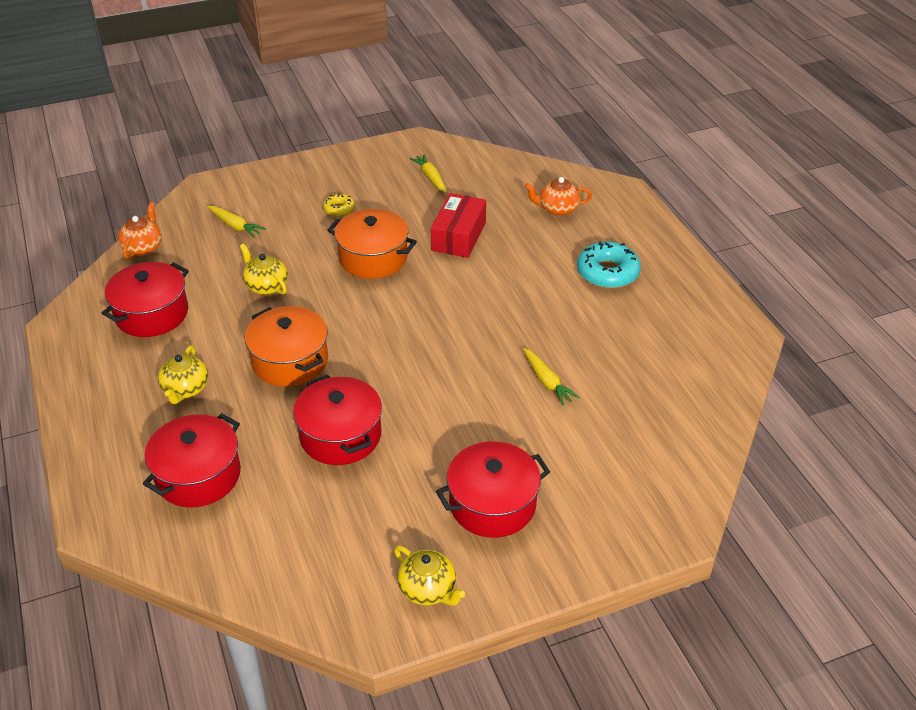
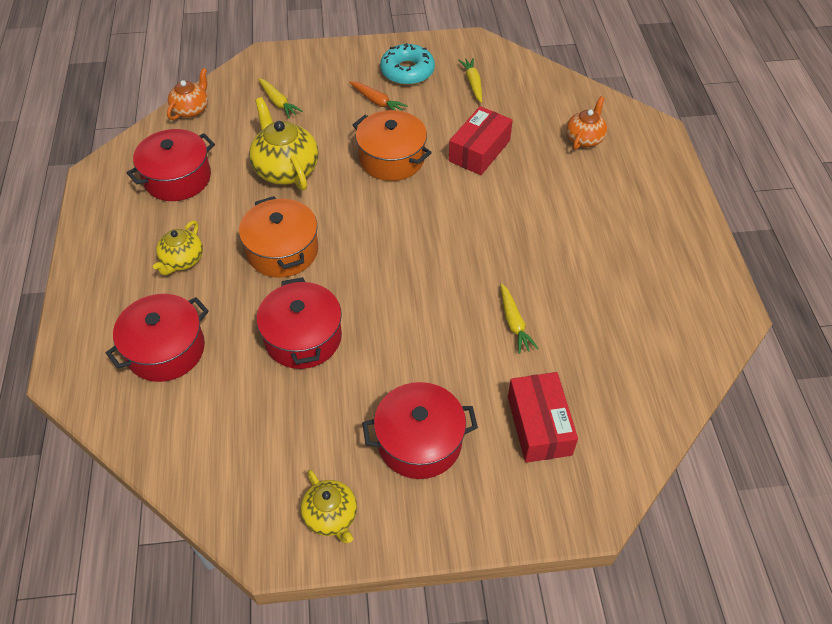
camera: 15 degrees right, 10 degrees up
(266, 286) = (286, 169): yellow teapot -> yellow teapot, size x1.63
(339, 209) = (377, 102): yellow donut -> orange carrot
(557, 209) = (584, 138): orange teapot -> orange teapot turned 105 degrees clockwise
(603, 465) = (539, 425): none -> red box
(607, 272) = (612, 217): turquoise donut -> turquoise donut (407, 71)

